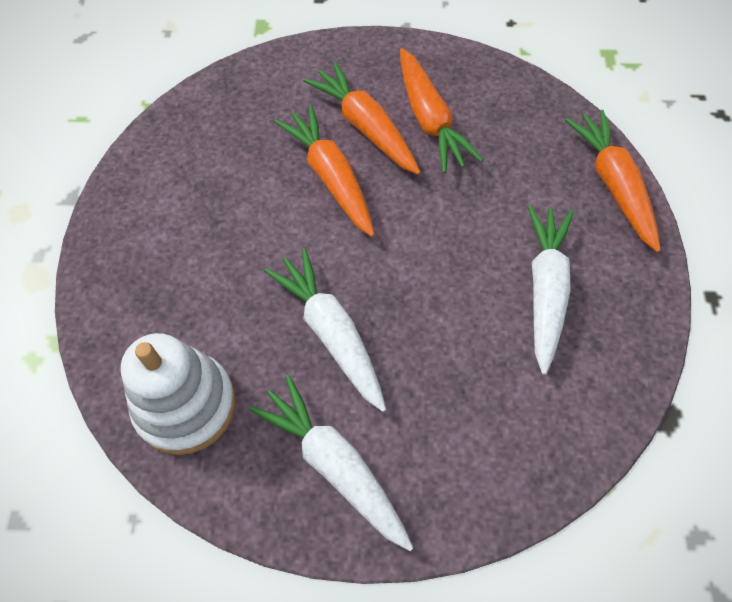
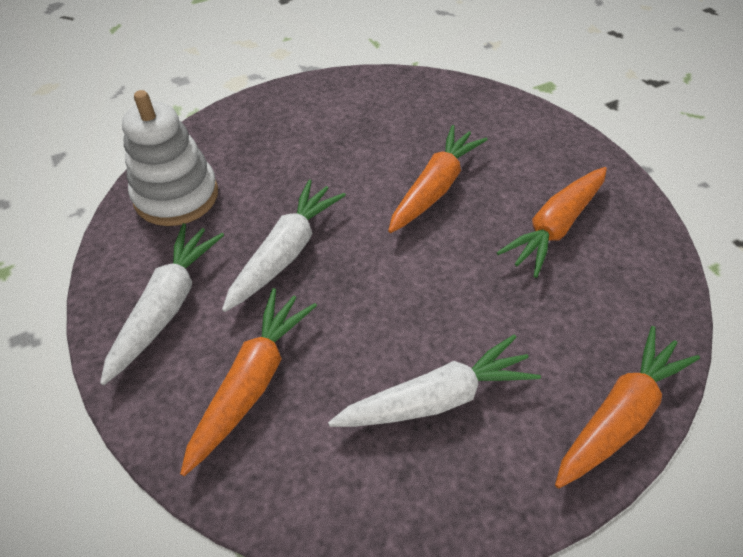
camera: 60 degrees right, 10 degrees down
(365, 127) = (505, 187): orange carrot -> orange carrot (252, 382)

